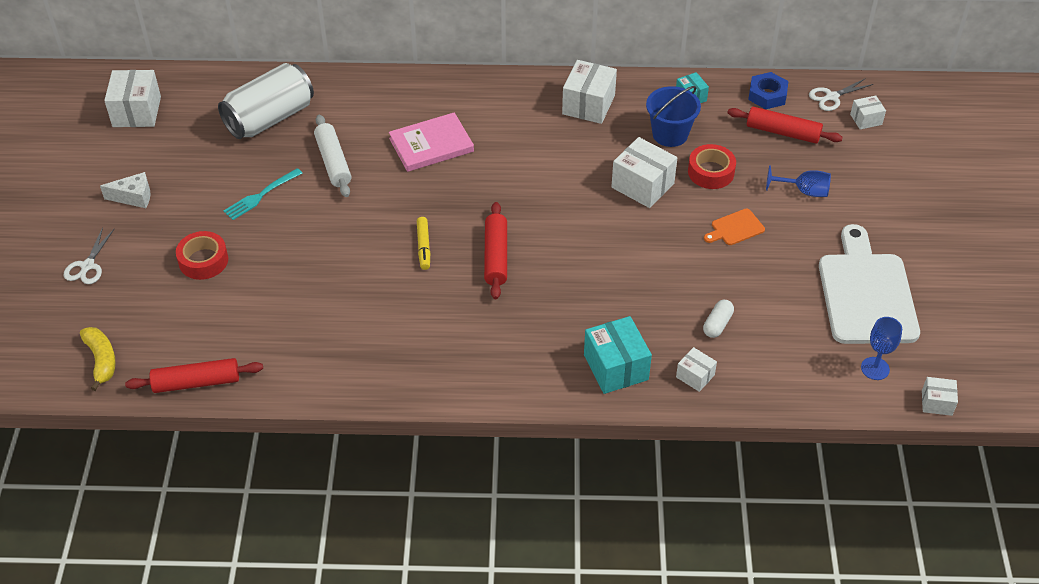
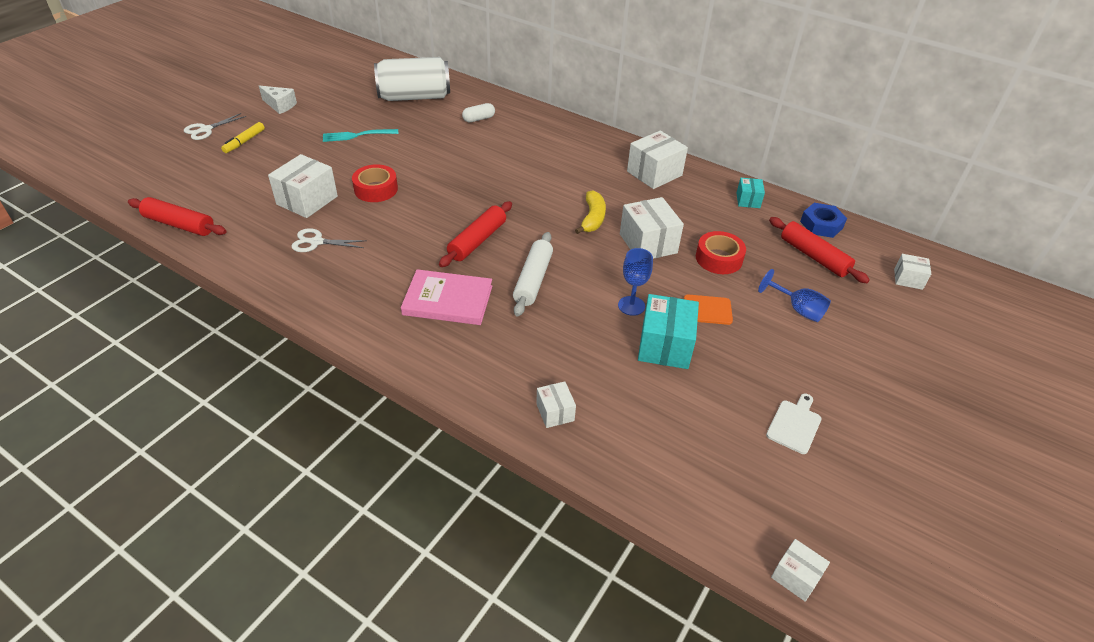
camera: 30 degrees right, 5 degrees down
(101, 360) = (143, 184): yellow banana -> yellow banana (592, 218)
(137, 111) = (338, 64): white box -> white box (307, 200)
(203, 261) = (276, 156): red tape -> red tape (376, 189)
(333, 162) = (427, 136): white rolling pin -> white rolling pin (533, 280)
(423, 247) = (430, 211): yellow marker -> yellow marker (244, 142)
(431, 145) = (506, 152): pink book -> pink book (448, 300)
(616, 367) = (490, 368): turquoise box -> turquoise box (665, 346)
(670, 134) = (706, 218): blue bucket -> none
(717, 324) = (617, 379): white capsule -> white capsule (478, 119)
(831, 97) = (885, 249): white scissors -> white scissors (316, 242)
(866, 293) = (794, 424): white cutting board -> white cutting board, size x0.42
(875, 368) = (748, 501): blue goblet -> blue goblet (631, 306)

